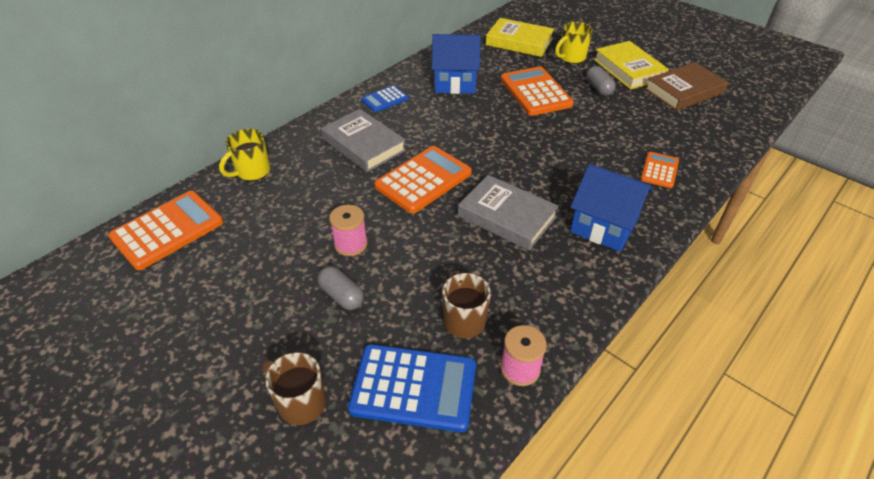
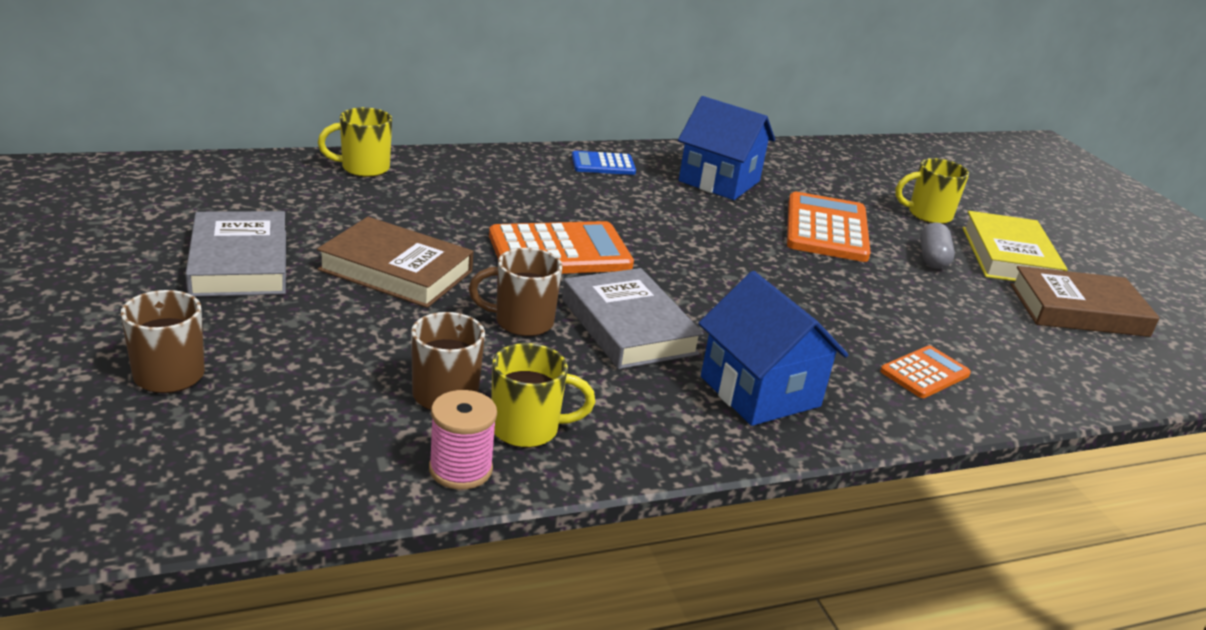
camera: 25 degrees right, 15 degrees down
(168, 230) = (214, 180): orange calculator -> none
(341, 295) = (329, 308): grey capsule -> none
(351, 244) = (396, 270): pink spool -> brown book
(363, 145) = (524, 193): grey book -> grey book (239, 262)
(414, 388) = (308, 422): blue calculator -> none
(452, 244) = (521, 322): none -> brown mug
(519, 42) = (864, 174): yellow book -> none
(525, 319) = (527, 429): none -> yellow mug

